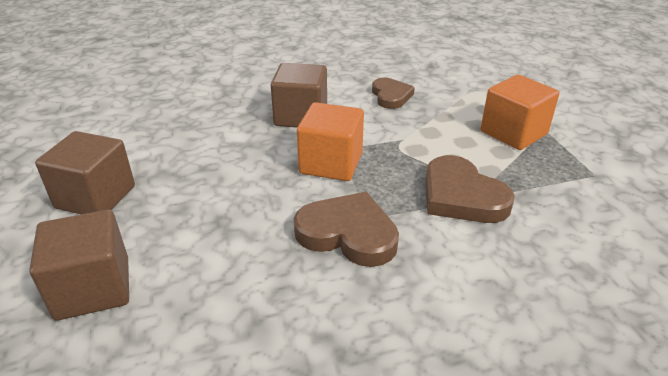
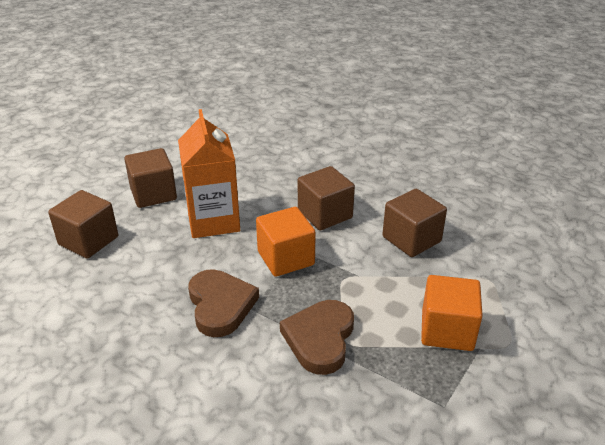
camera: 50 degrees right, 0 degrees up
(211, 178) = (213, 221): none -> orange carton
(391, 96) = (411, 239): brown heart -> brown cube

